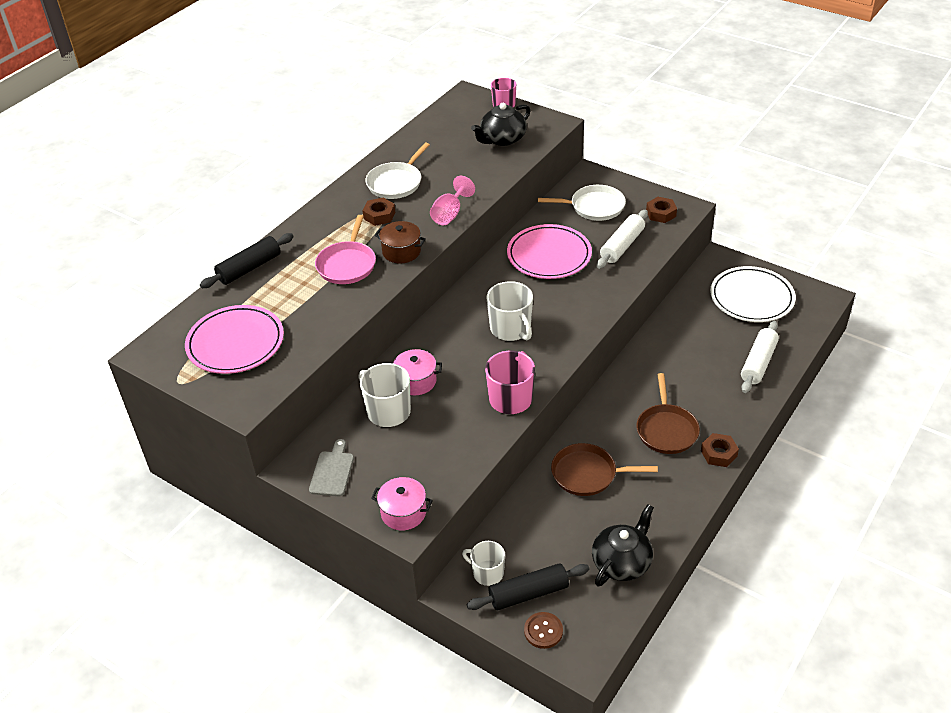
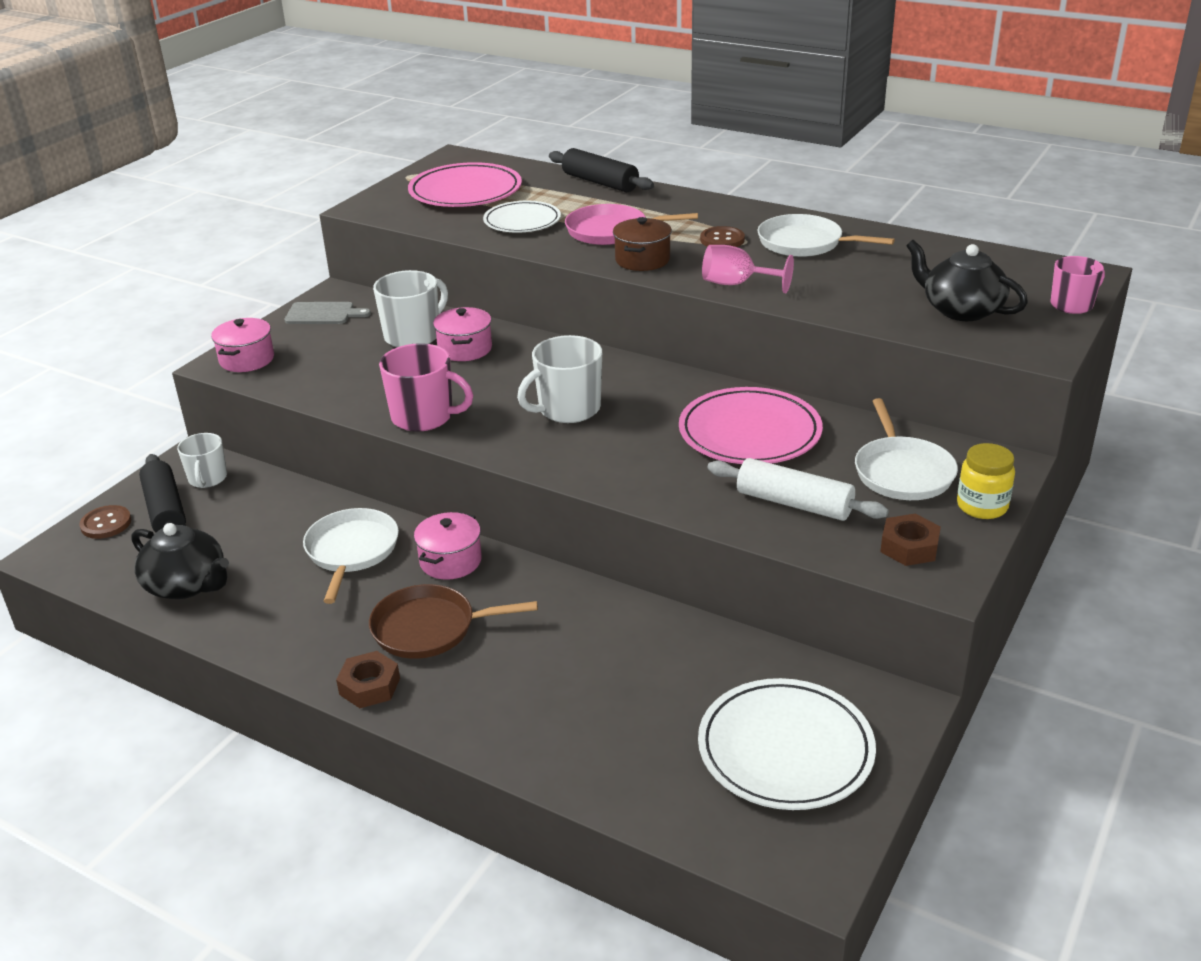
camera: 85 degrees right, 10 degrees down
(312, 309) = (522, 221): none -> white plate
(379, 215) = (722, 240): brown nut -> brown button
(487, 573) = (207, 479): white mug -> white mug turned 150 degrees clockwise
(587, 474) = (351, 551): brown pan -> white pan
(601, 423) = (450, 561): none -> pink pot
(626, 187) = (982, 506): none -> yellow jar
(758, 363) = (591, 749): white rolling pin -> none

